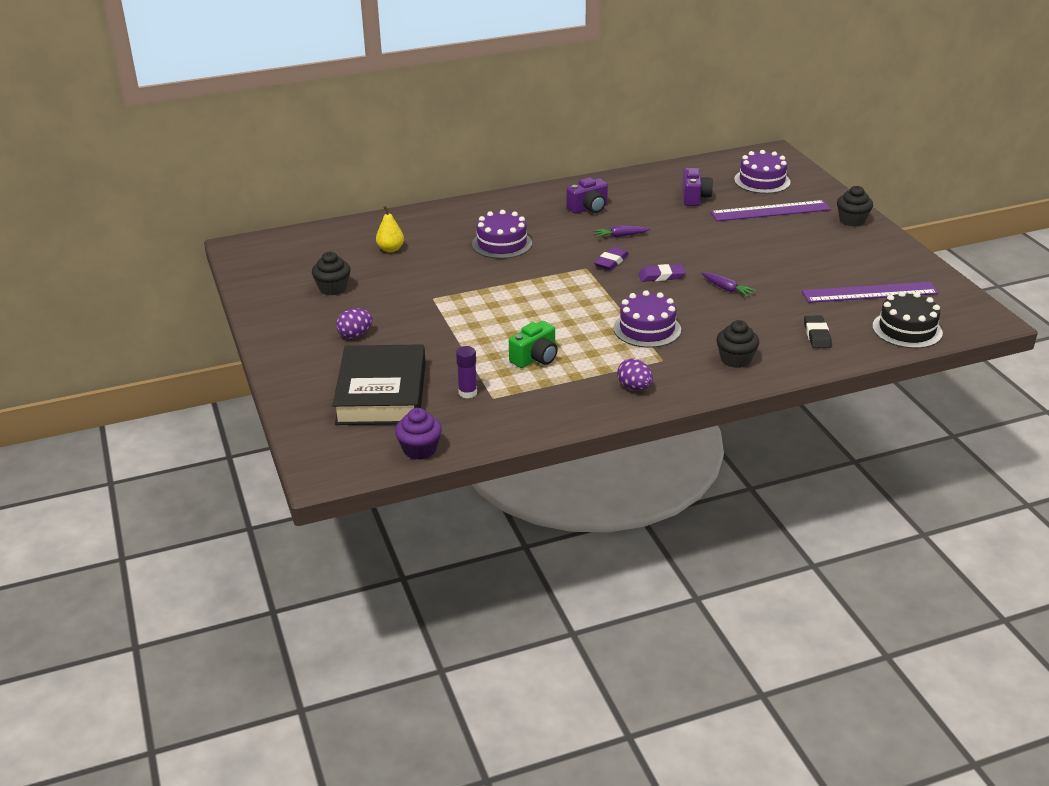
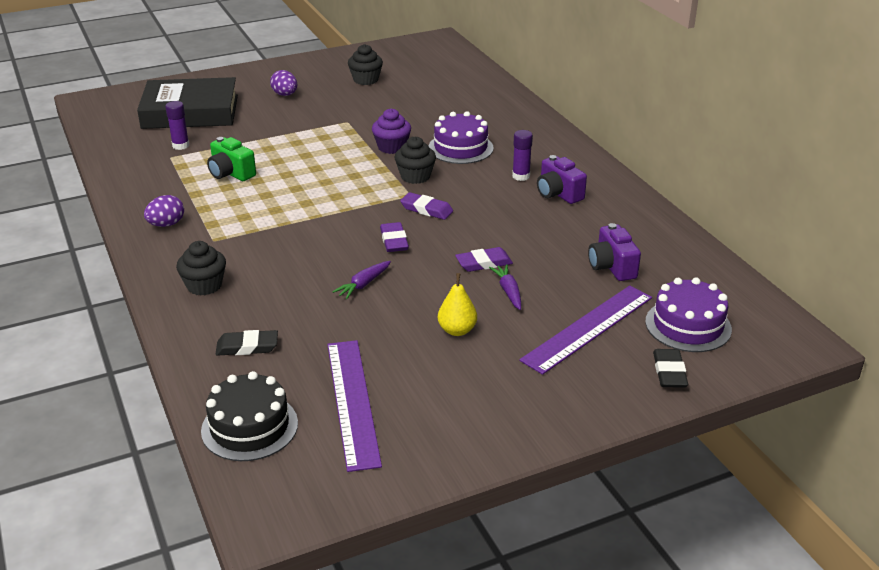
camera: 85 degrees right, 0 degrees up
(390, 249) = (441, 97): yellow pear -> yellow pear (457, 330)
(419, 449) = (104, 131): purple cupcake -> purple cupcake (392, 147)
(558, 221) = (521, 176): none -> purple glue stick
(620, 236) = (490, 214): purple carrot -> purple carrot (508, 291)
(647, 329) = (277, 231): purple cake -> none
(692, 241) = (484, 263): none -> purple eraser
(694, 197) = (612, 267): purple camera -> purple camera turned 75 degrees clockwise
(770, 211) = (588, 328): purple ruler -> purple ruler turned 60 degrees clockwise
(812, 191) = (669, 372): none -> black eraser
(852, 220) = (577, 405): black cupcake -> black cupcake (415, 176)

